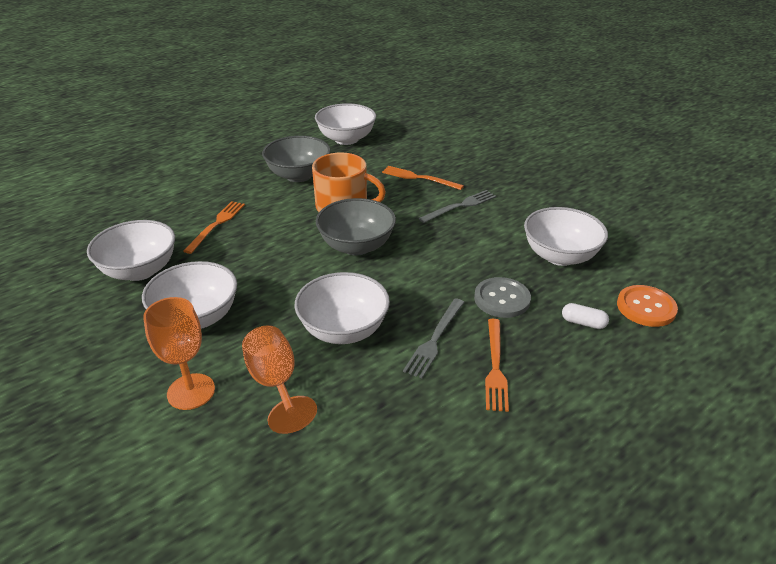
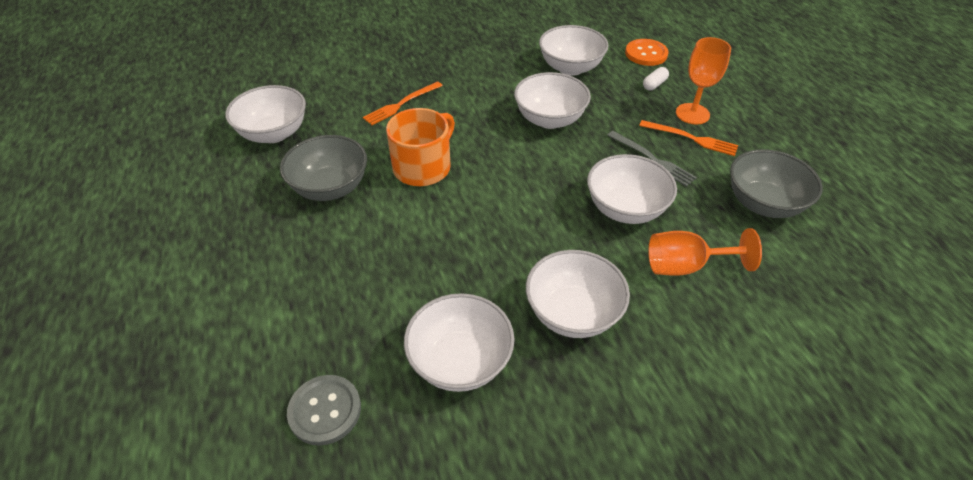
camera: 70 degrees left, 10 degrees up
(191, 391) = (684, 329): orange goblet -> orange goblet (692, 114)
(216, 225) = (397, 276): orange fork -> none
(356, 246) = (500, 173): grey bowl -> grey bowl (763, 203)
(456, 258) = (549, 119): none -> white bowl
(460, 206) = (469, 94): grey fork -> none
(502, 299) = (614, 112): grey button -> grey button (325, 410)

